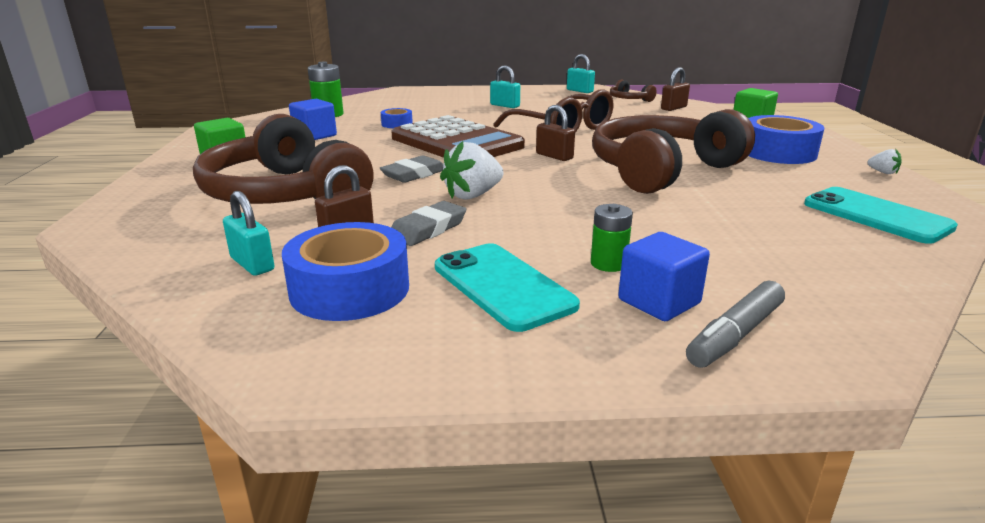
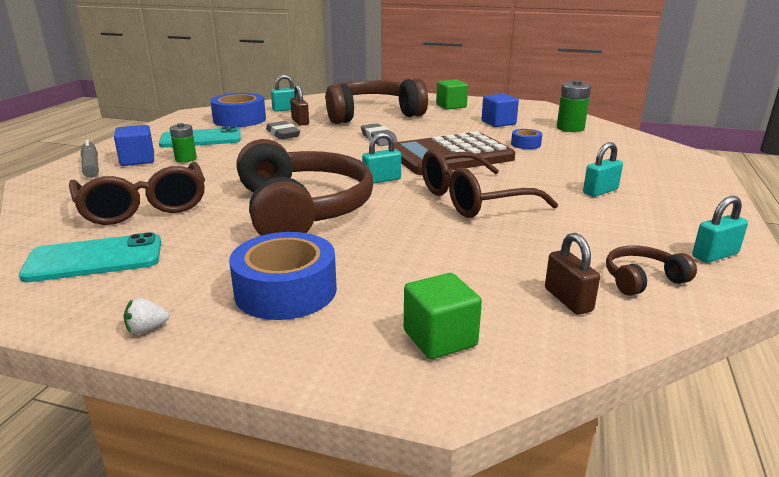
camera: 110 degrees right, 0 degrees up
(473, 195) = (321, 147): white strawberry -> none
(554, 156) = (381, 180): brown padlock -> turquoise padlock
(770, 234) = (143, 206): none -> brown glasses

